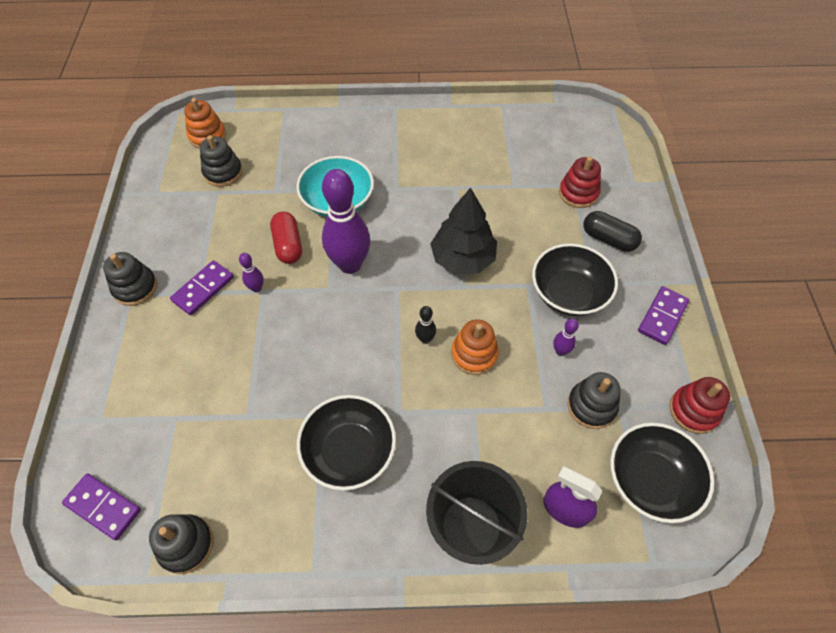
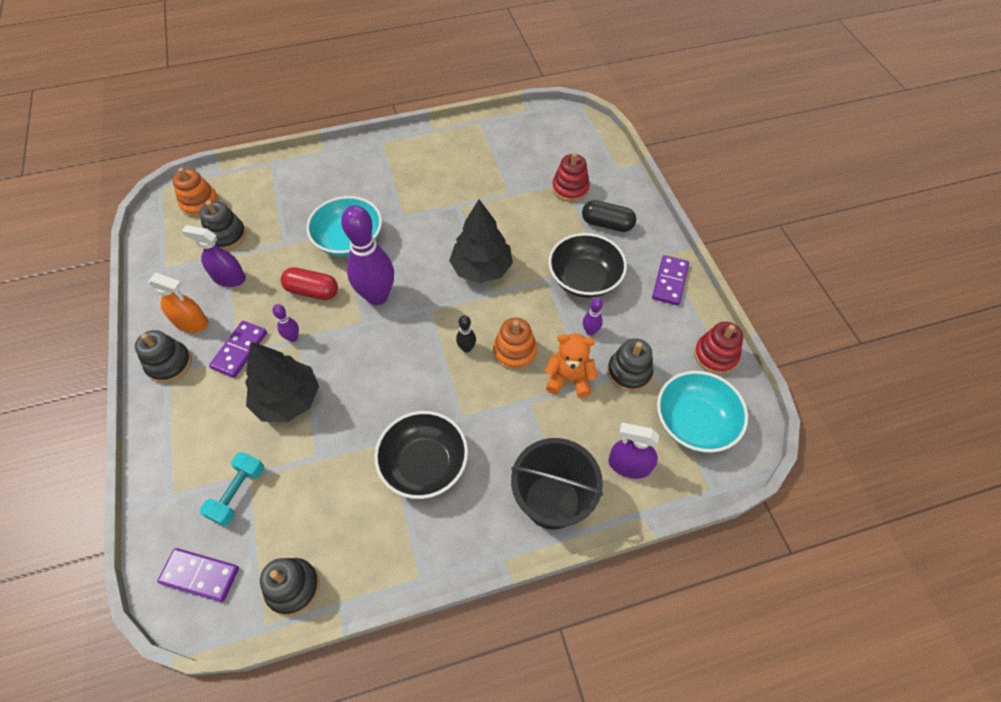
camera: 15 degrees left, 0 degrees up
(161, 433) = (238, 493): none -> turquoise dumbbell
(166, 251) = (191, 322): none -> orange spray bottle
(213, 215) = (229, 278): none -> purple spray bottle
(234, 350) = (287, 399): none -> black tree
(288, 245) = (312, 291): red capsule -> red capsule turned 45 degrees counterclockwise
(524, 397) = (569, 379): none -> orange teddy bear
(650, 480) = (694, 422): black bowl -> turquoise bowl

